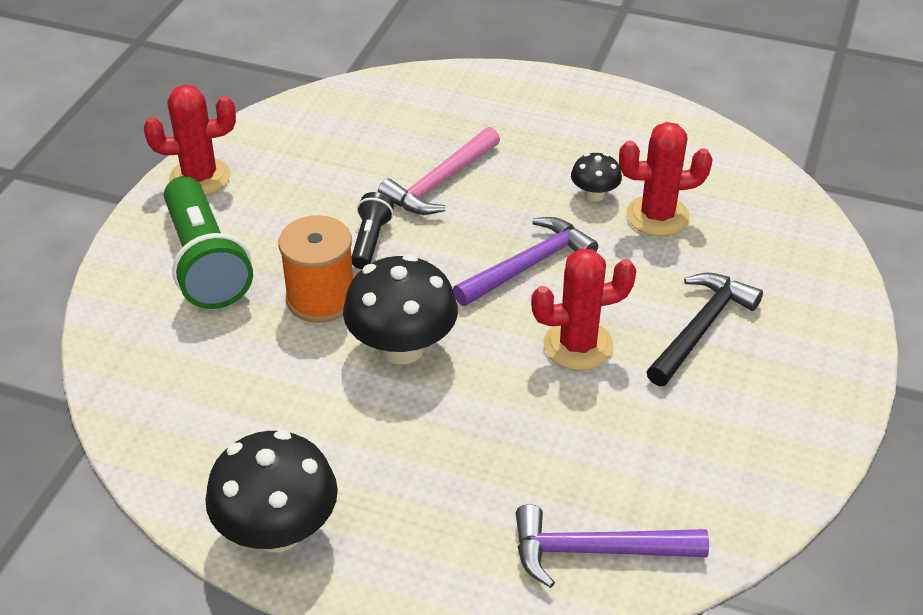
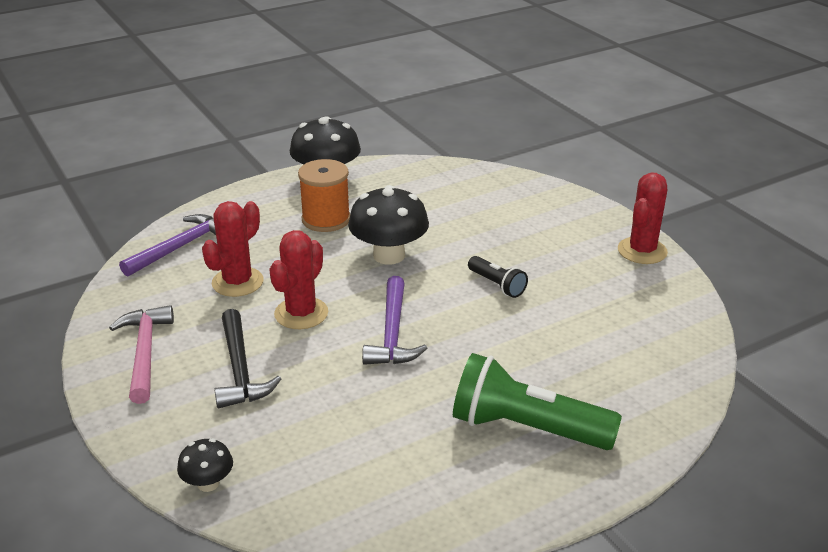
camera: 130 degrees right, 10 degrees down
(205, 262) = (547, 224): green flashlight -> green flashlight (526, 428)
(321, 298) = (465, 247): orange spool -> orange spool (326, 219)
(440, 182) = (527, 341): pink hammer -> pink hammer (145, 352)
(594, 195) = (424, 406): black mushroom -> black mushroom (208, 483)
(657, 216) = (361, 423): red cactus -> red cactus (237, 282)

